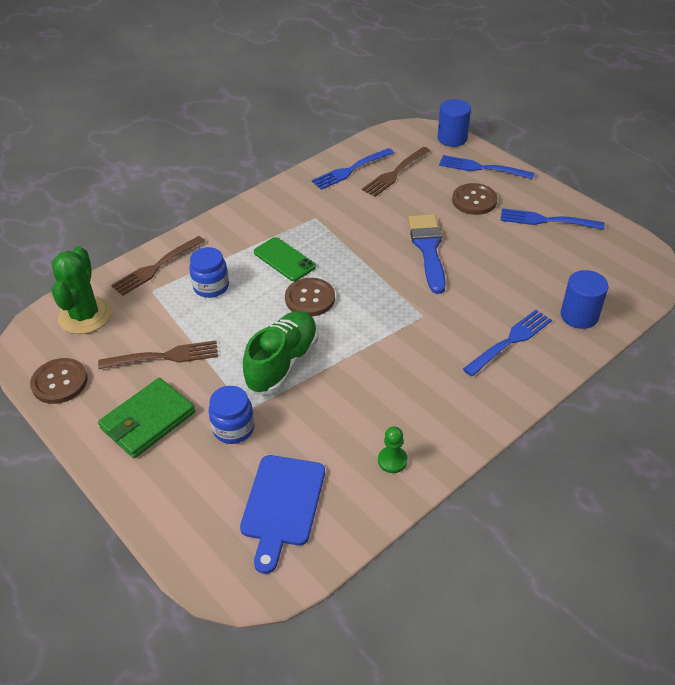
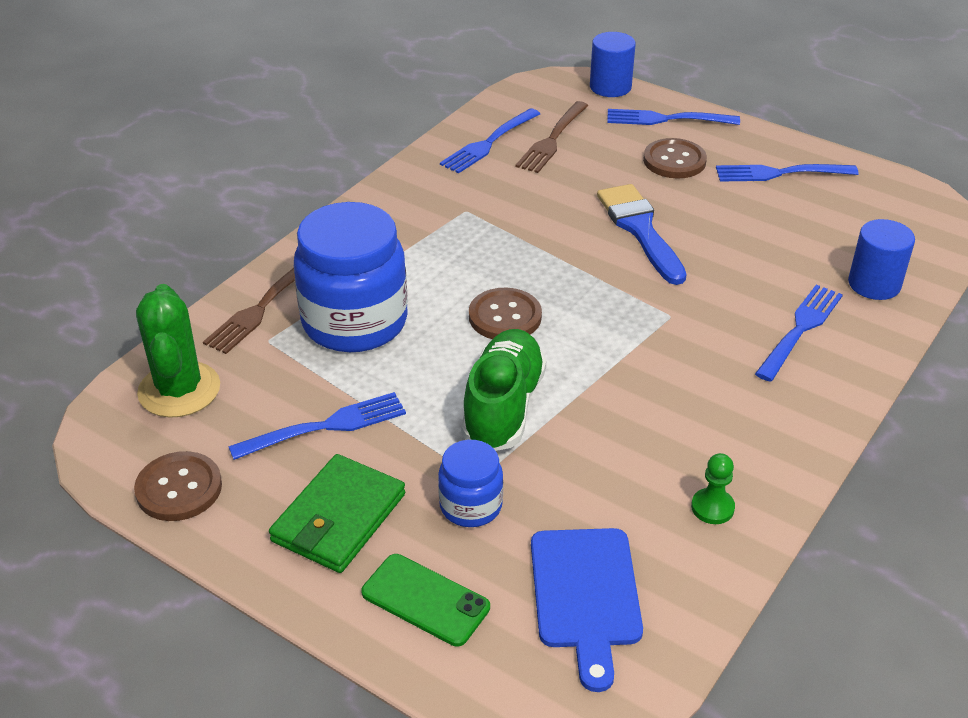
camera: 15 degrees left, 5 degrees down
(163, 357) = (324, 427): brown fork -> blue fork
(211, 287) = (355, 322): blue jar -> blue jar, size x1.97
(284, 259) = (446, 271): green phone -> green phone (425, 600)

